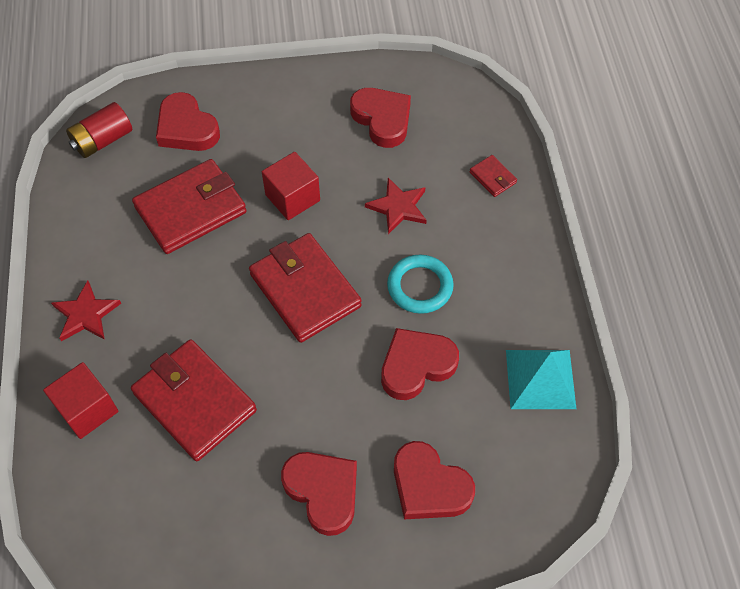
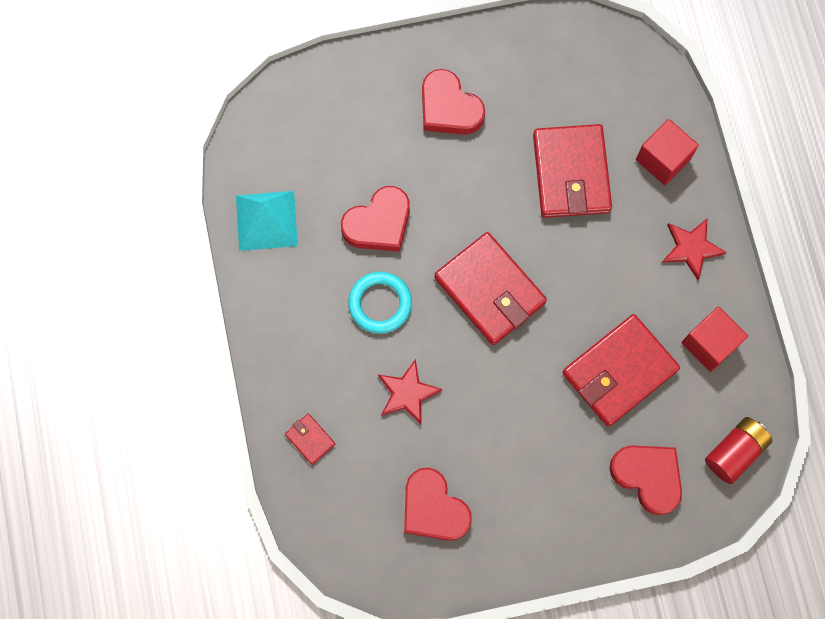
camera: 175 degrees right, 15 degrees up
(194, 402) = (571, 173): red wallet -> red wallet turned 45 degrees clockwise
(292, 198) = (517, 395): red cube -> red cube (709, 344)
(429, 486) = (361, 119): red heart -> none

